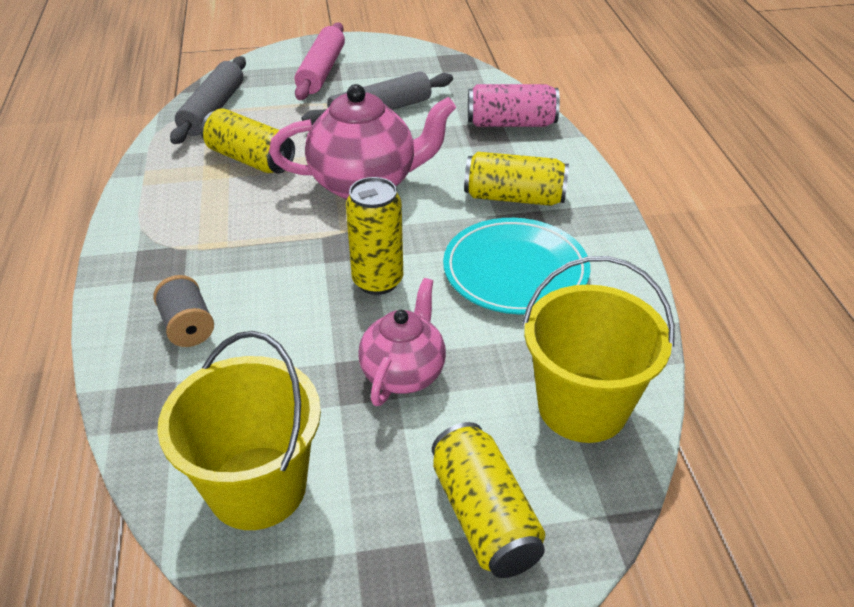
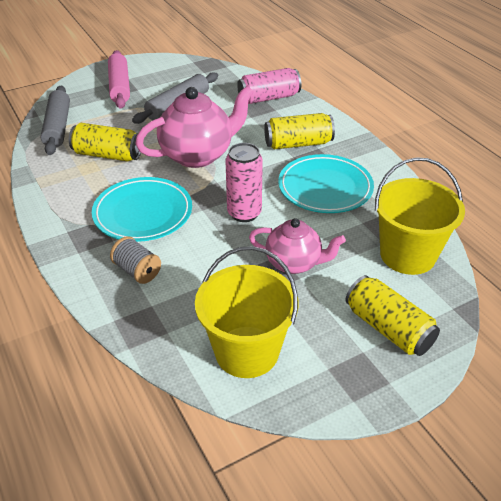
camera: 20 degrees left, 0 degrees up
(244, 248) = (143, 213): none -> turquoise plate
(377, 281) = (244, 213): yellow can -> pink can
(403, 373) = (294, 263): pink teapot -> pink teapot turned 105 degrees clockwise

